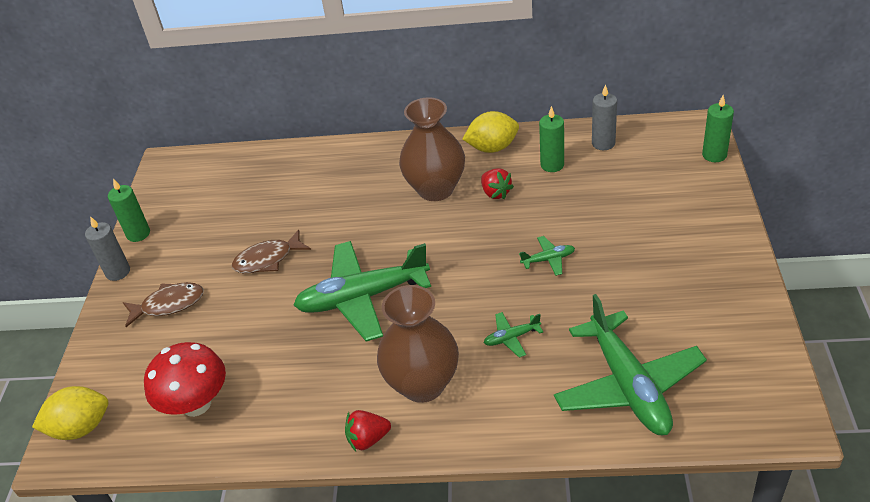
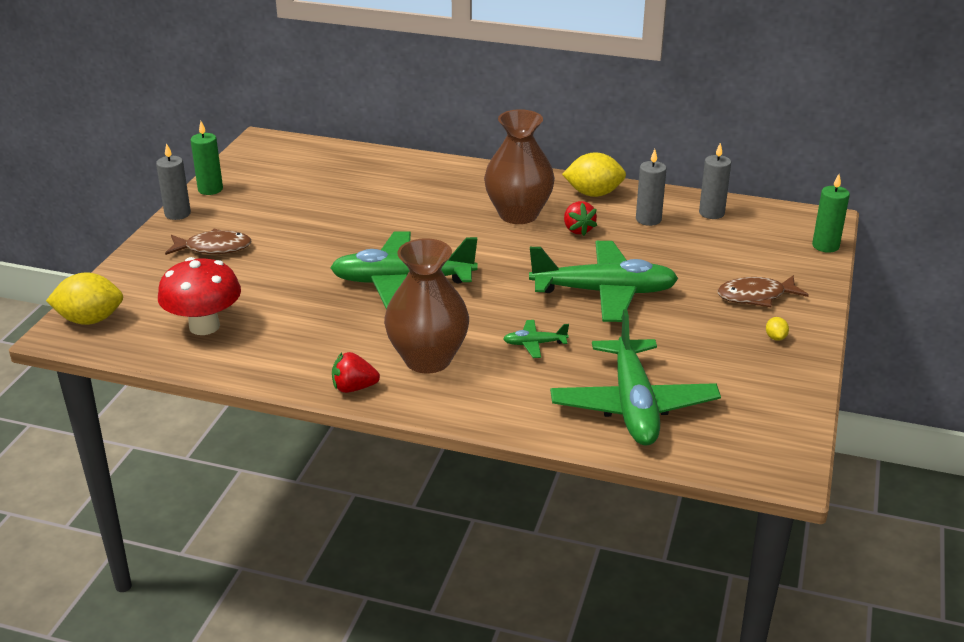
camera: 10 degrees right, 10 degrees down
(267, 259) = (324, 234): brown fish -> brown fish (756, 296)
(548, 259) = (604, 292): green plane -> green plane, size x2.41
(552, 165) = (648, 219): green candle -> grey candle
(717, 270) = (775, 337): none -> yellow lemon

